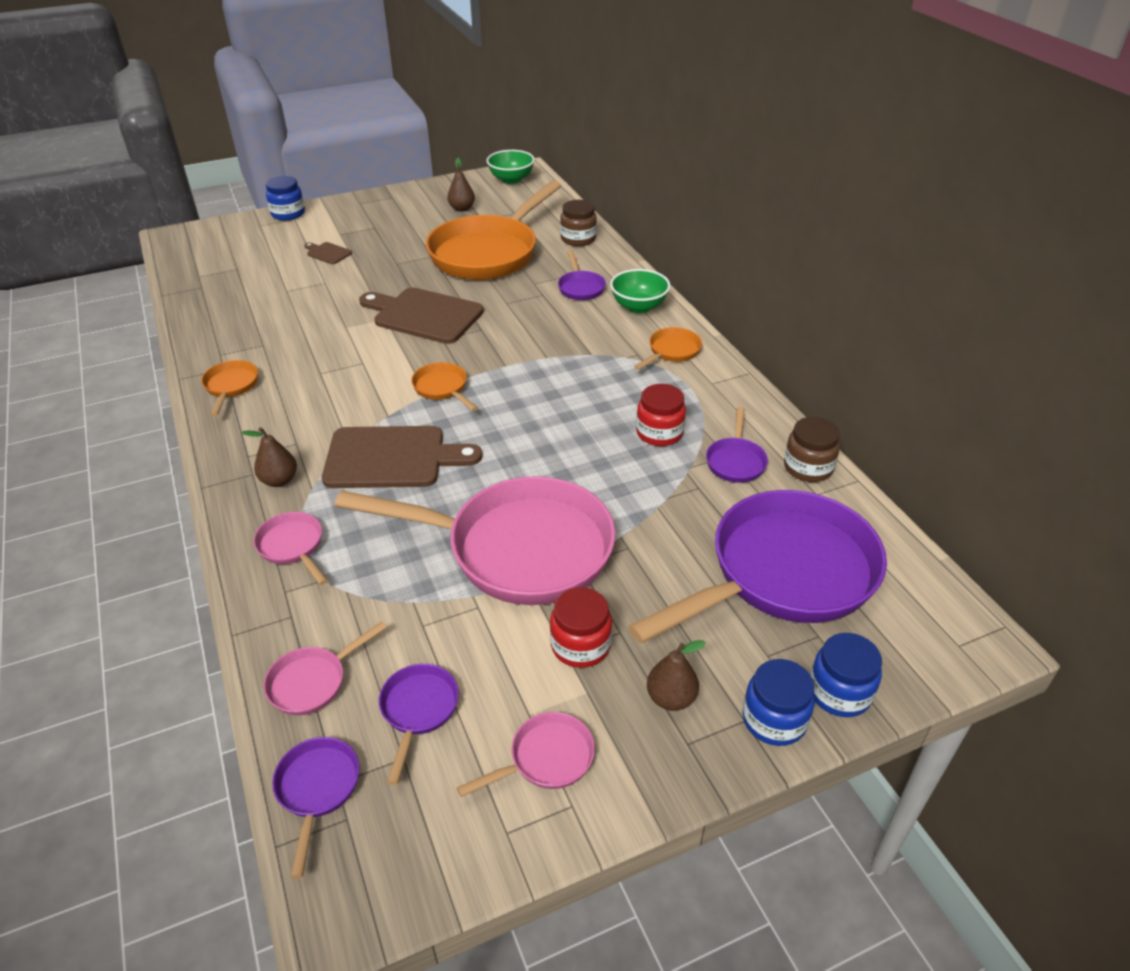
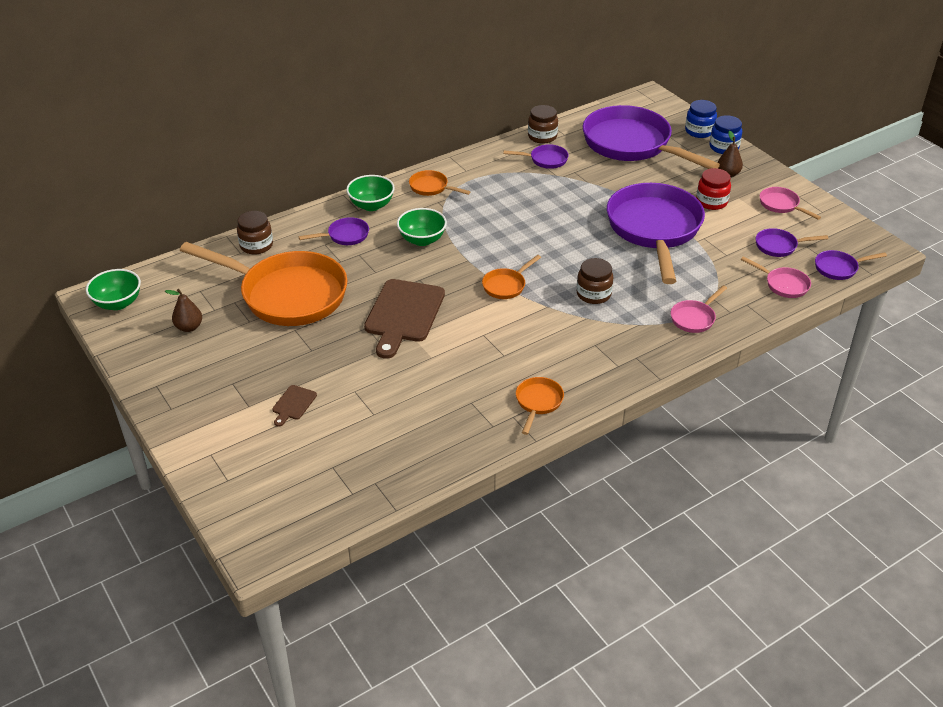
camera: 100 degrees left, 0 degrees up
(231, 387) = (538, 403): orange pan -> orange pan turned 120 degrees clockwise
(279, 480) = (637, 342): brown pear -> none
(288, 214) = (197, 463): blue jar -> none
(392, 458) = (593, 294): brown cutting board -> brown jar
(518, 549) = (654, 230): pink pan -> purple pan
(557, 336) = (422, 240): none -> green bowl
(659, 433) = (527, 188): red jar -> none

